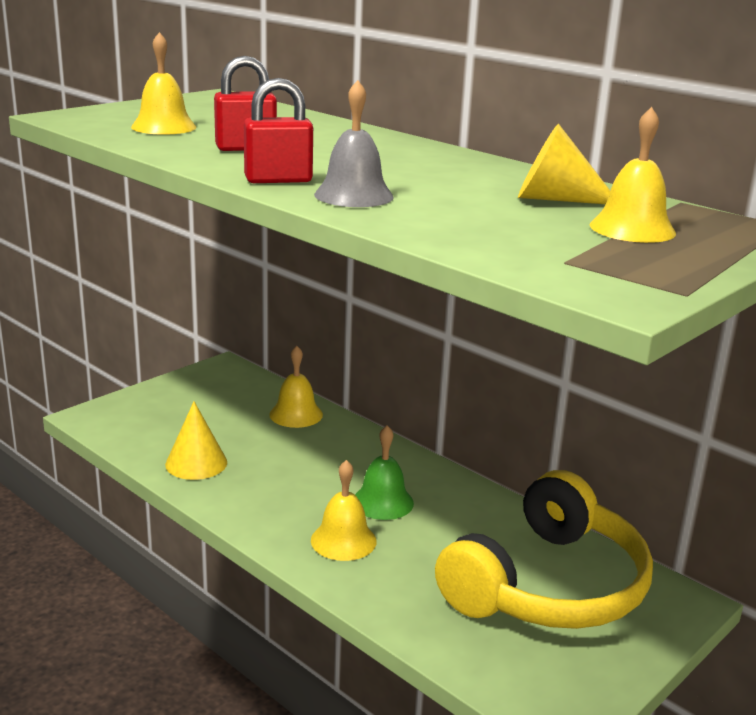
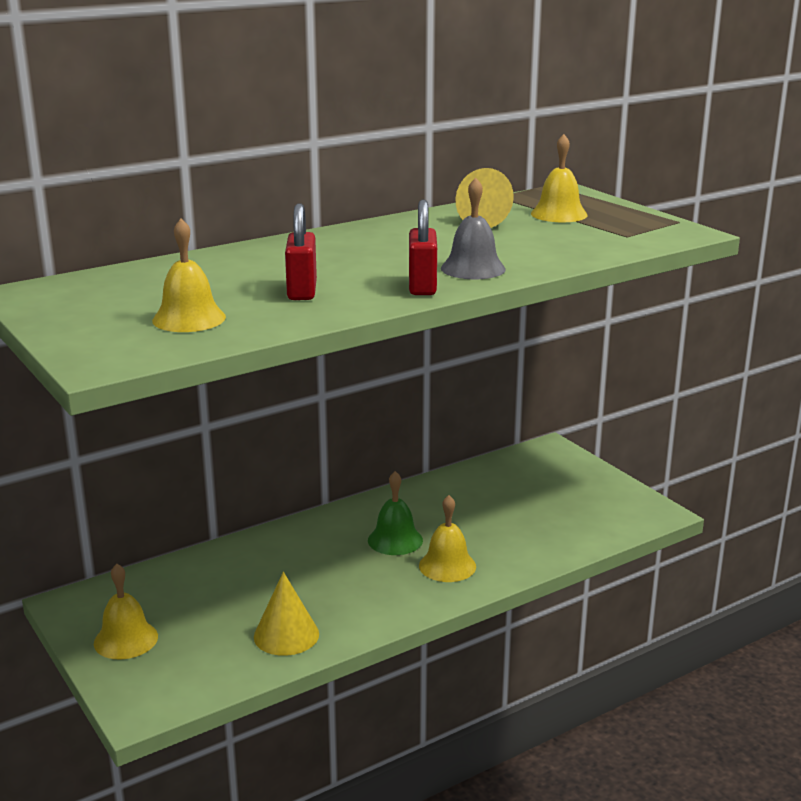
camera: 75 degrees left, 0 degrees up
(296, 414) = (213, 567): yellow bell -> yellow bell (126, 639)
(549, 585) = (525, 490): yellow headphones -> none

